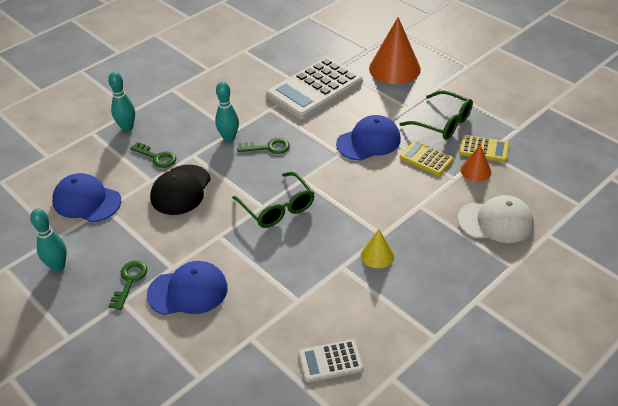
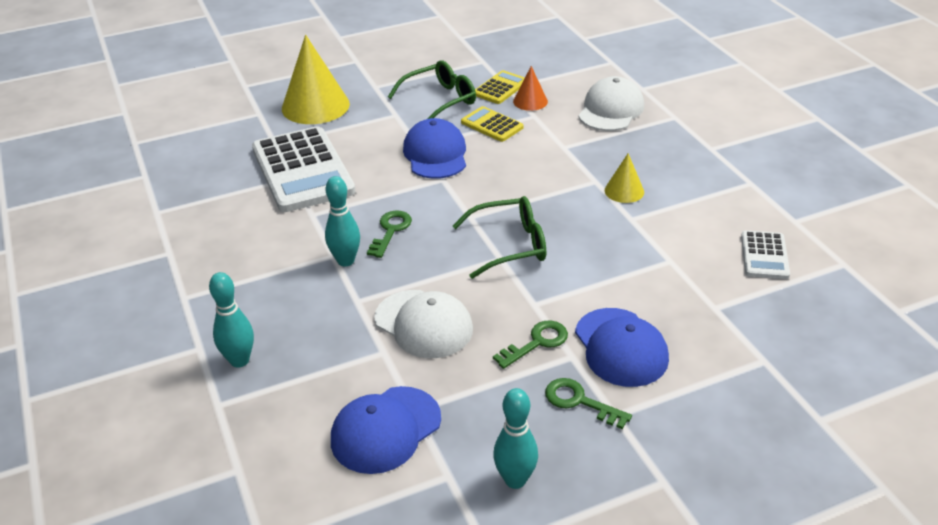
camera: 70 degrees left, 5 degrees down
(157, 157) = (336, 337): green key -> green key (537, 343)
(181, 190) = (424, 324): black cap -> white cap
(188, 291) = (621, 347): blue cap -> blue cap turned 150 degrees clockwise
(394, 68) = (315, 106): orange cone -> yellow cone
(426, 159) = (492, 125): yellow calculator -> yellow calculator turned 75 degrees clockwise

